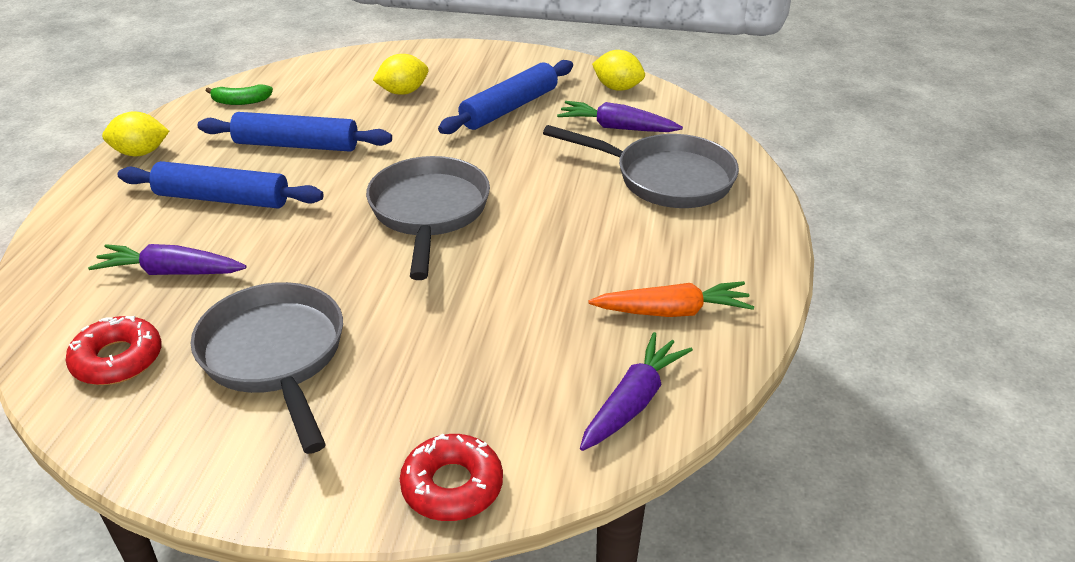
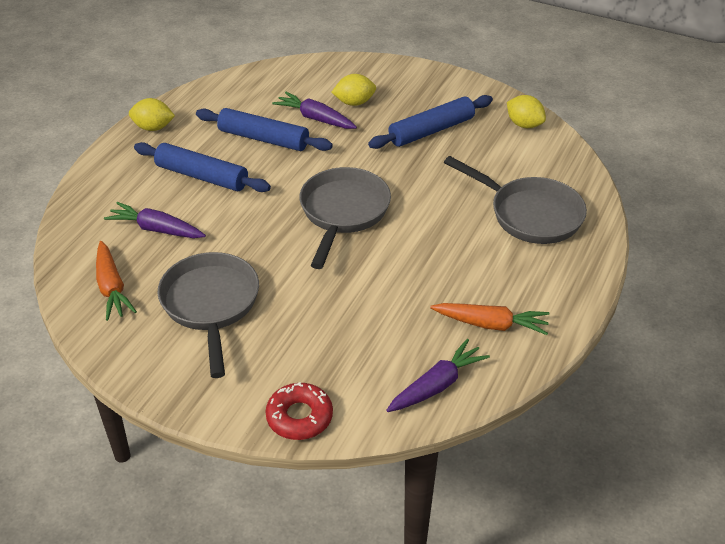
camera: 15 degrees right, 5 degrees up
(117, 359) = (112, 288): red donut -> orange carrot
(241, 101) = (232, 93): green banana -> none
(617, 128) = (509, 162): purple carrot -> purple carrot (315, 118)

